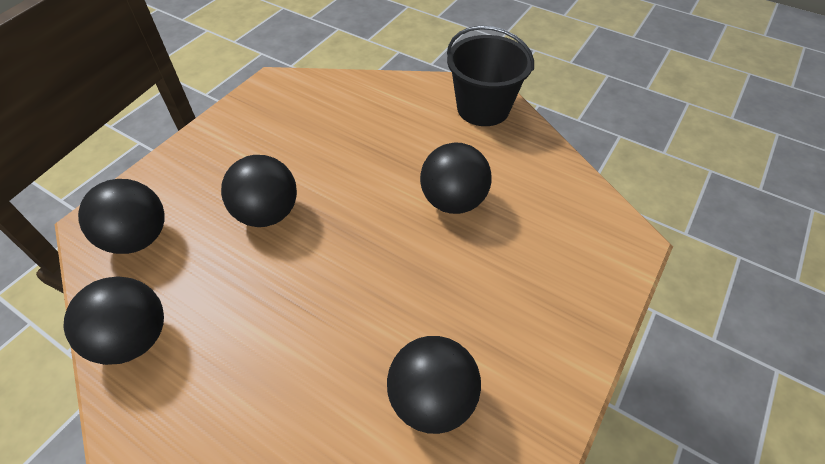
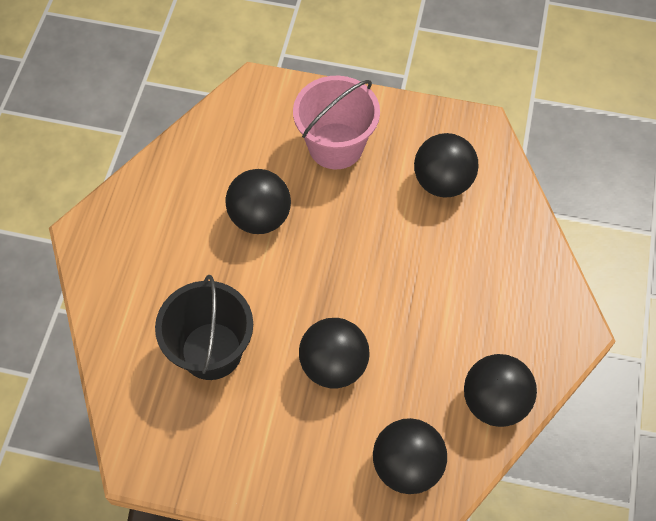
camera: 110 degrees left, 10 degrees up
(483, 108) = (121, 225): black bucket -> black bucket (211, 351)
(524, 294) = (336, 146): none -> pink bucket

